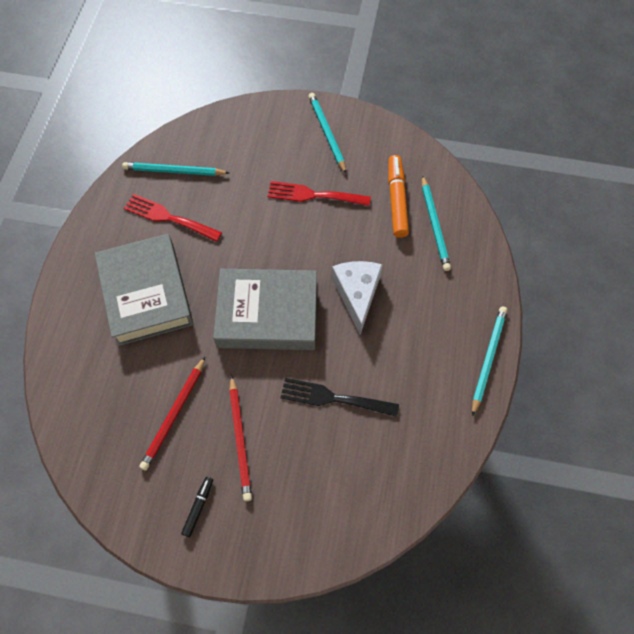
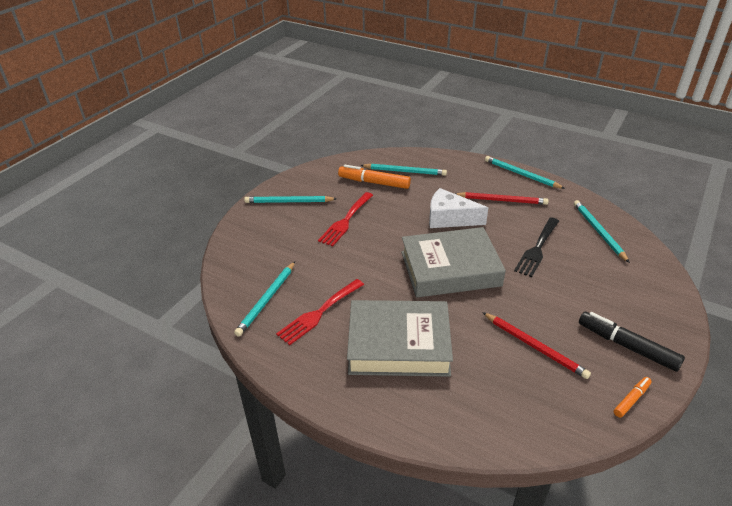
camera: 70 degrees left, 25 degrees down
(125, 513) = (631, 399): none -> orange marker
(198, 507) = (627, 346): black marker -> black marker, size x1.85
(240, 439) = (565, 308): red pencil -> red pencil (502, 200)
(267, 314) = (450, 269): grey book -> grey book turned 60 degrees clockwise
(394, 467) = (598, 232): none -> turquoise pencil

